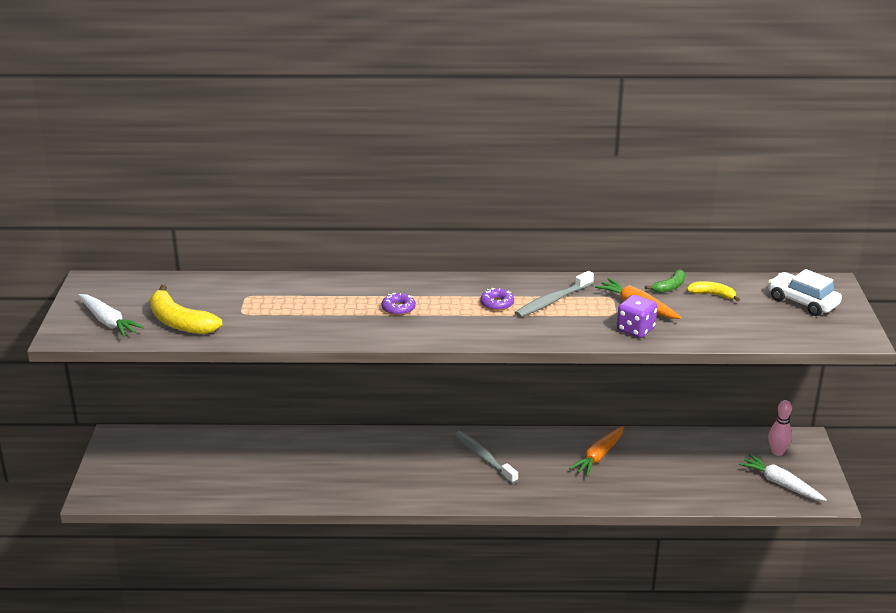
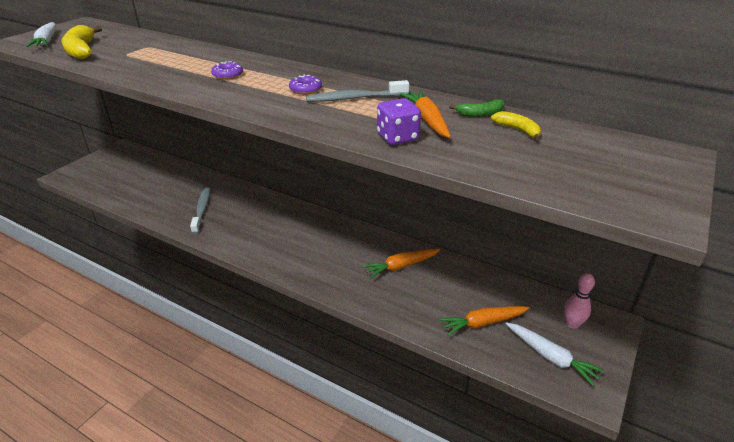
camera: 30 degrees right, 5 degrees up
(484, 457) = (313, 235): grey toothbrush -> grey toothbrush (202, 210)
(710, 478) = (483, 323): none -> orange carrot
(780, 484) = (550, 357): white carrot -> white carrot turned 150 degrees clockwise
(802, 302) = (620, 161): white car -> none

